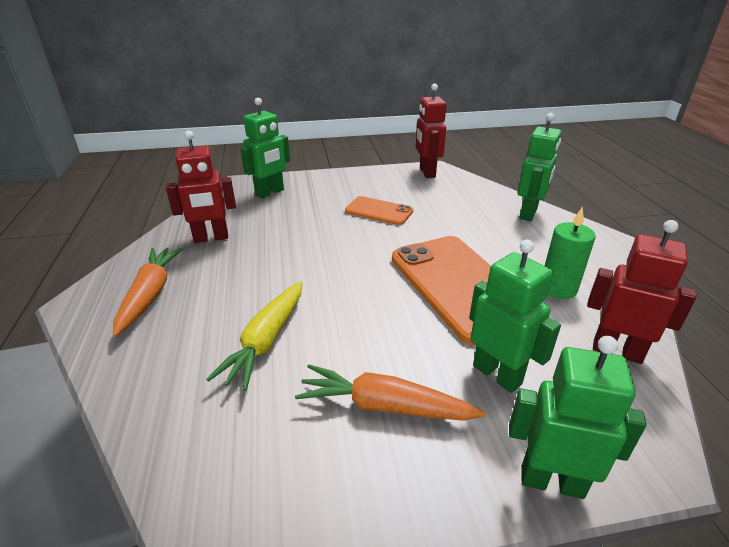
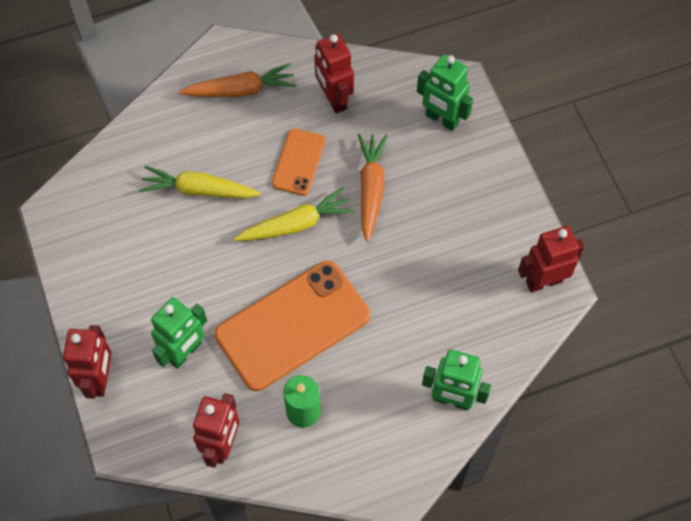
camera: 80 degrees right, 30 degrees up
(342, 273) = (296, 224): none -> yellow carrot
(379, 211) = (422, 238): orange phone -> orange phone (298, 162)
(384, 406) = (146, 280): orange carrot -> orange carrot (371, 189)
(551, 481) = (100, 379): green robot -> red robot

